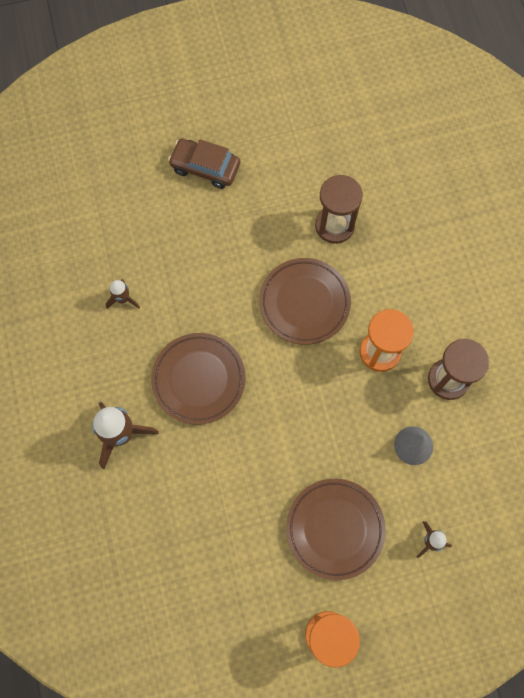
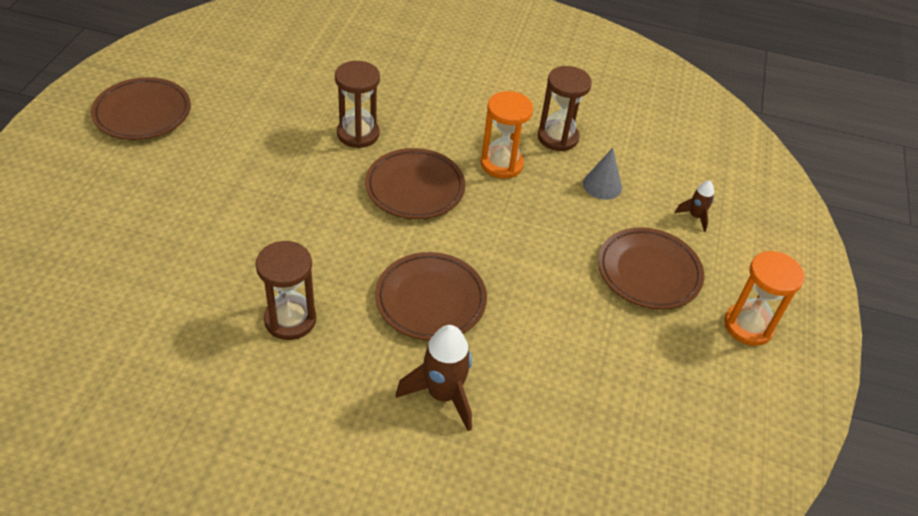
camera: 65 degrees left, 25 degrees down
(123, 299) = (290, 319): brown rocket -> brown hourglass
(205, 167) = (210, 188): brown car -> none
(246, 71) = (143, 113): none -> brown plate

